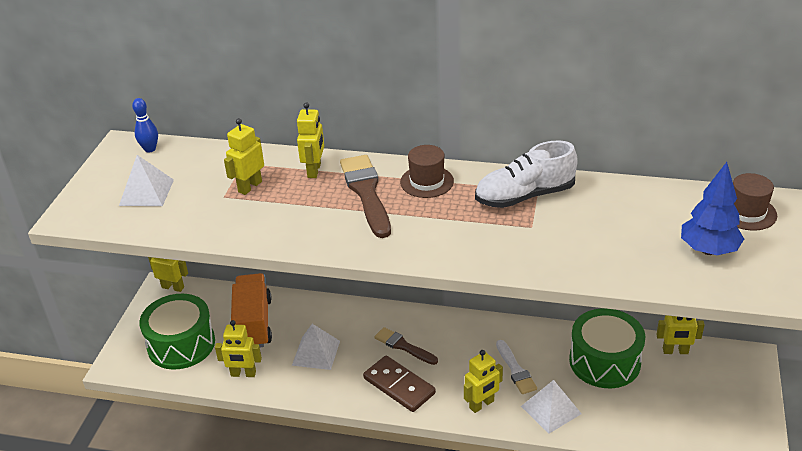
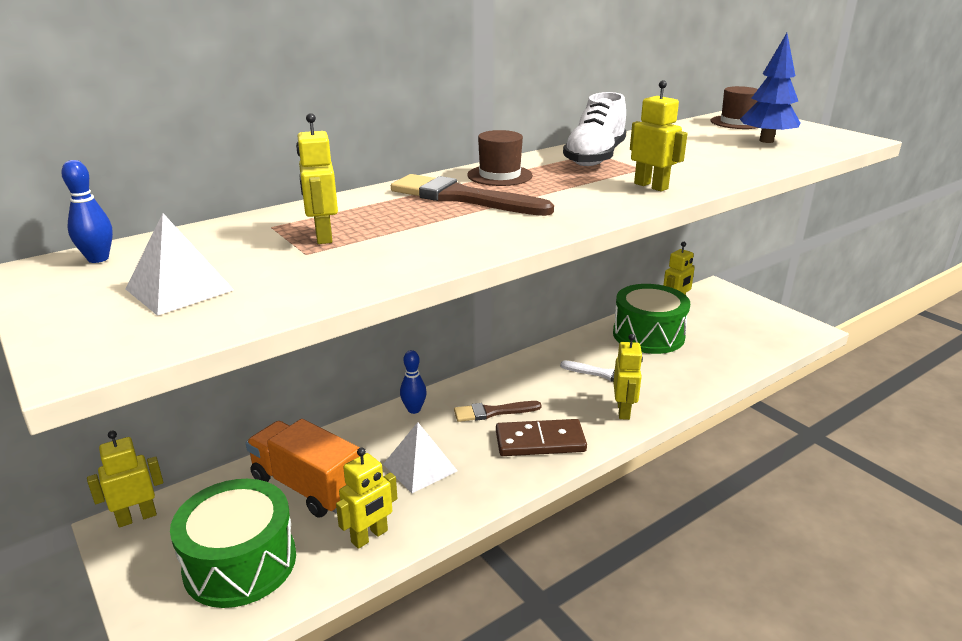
camera: 50 degrees left, 10 degrees down
(314, 170) = (372, 203): yellow robot -> yellow robot (651, 186)
(364, 312) = (414, 409): none -> blue bowling pin
(551, 410) = (672, 383): white pyramid -> none

